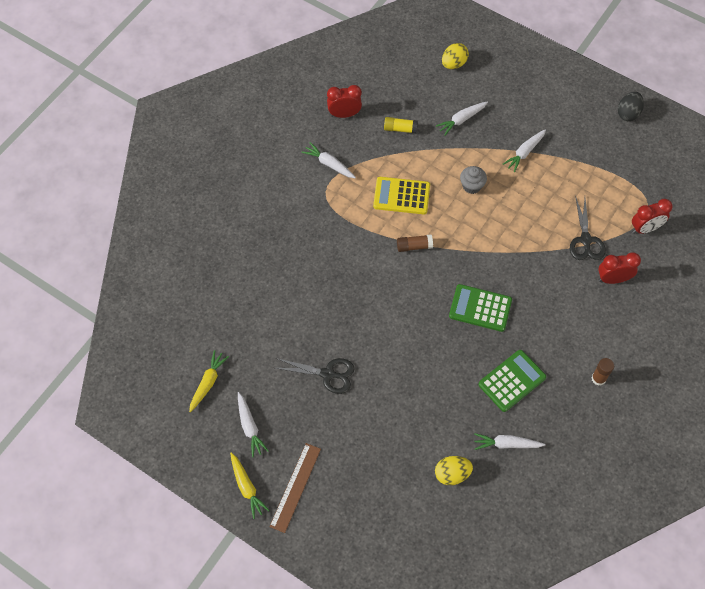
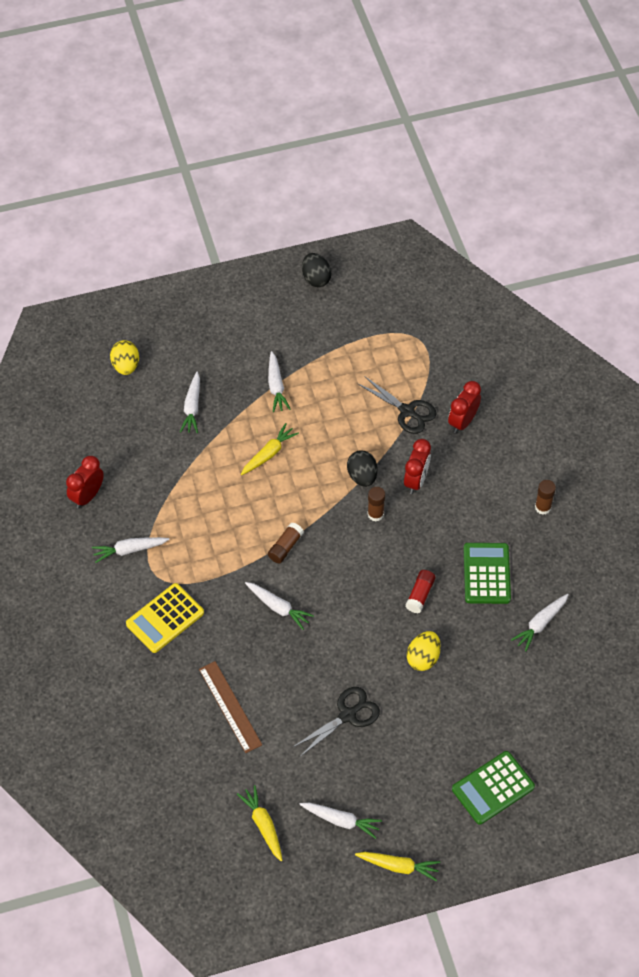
camera: 50 degrees left, 5 degrees down
(295, 487) = (434, 824): brown ruler -> brown ruler (230, 706)
(367, 275) = (278, 607): none -> white carrot
(400, 129) = (151, 463): yellow glue stick -> none
(401, 196) = (223, 517): yellow calculator -> yellow calculator (165, 618)
(452, 474) = (530, 688): yellow egg -> yellow egg (423, 658)
(456, 351) = (420, 595): none -> red glue stick
(471, 186) = (269, 454): grey cupcake -> yellow carrot
(480, 308) = (396, 543): green calculator -> green calculator (493, 788)
(489, 280) = (375, 514): none -> brown glue stick
(509, 251) = (362, 476): none -> black egg
(645, 228) = (438, 359): red clock -> red clock (416, 481)

